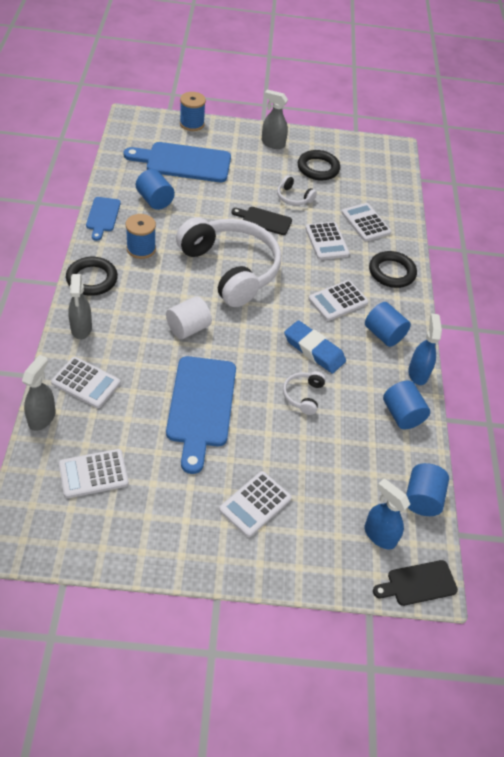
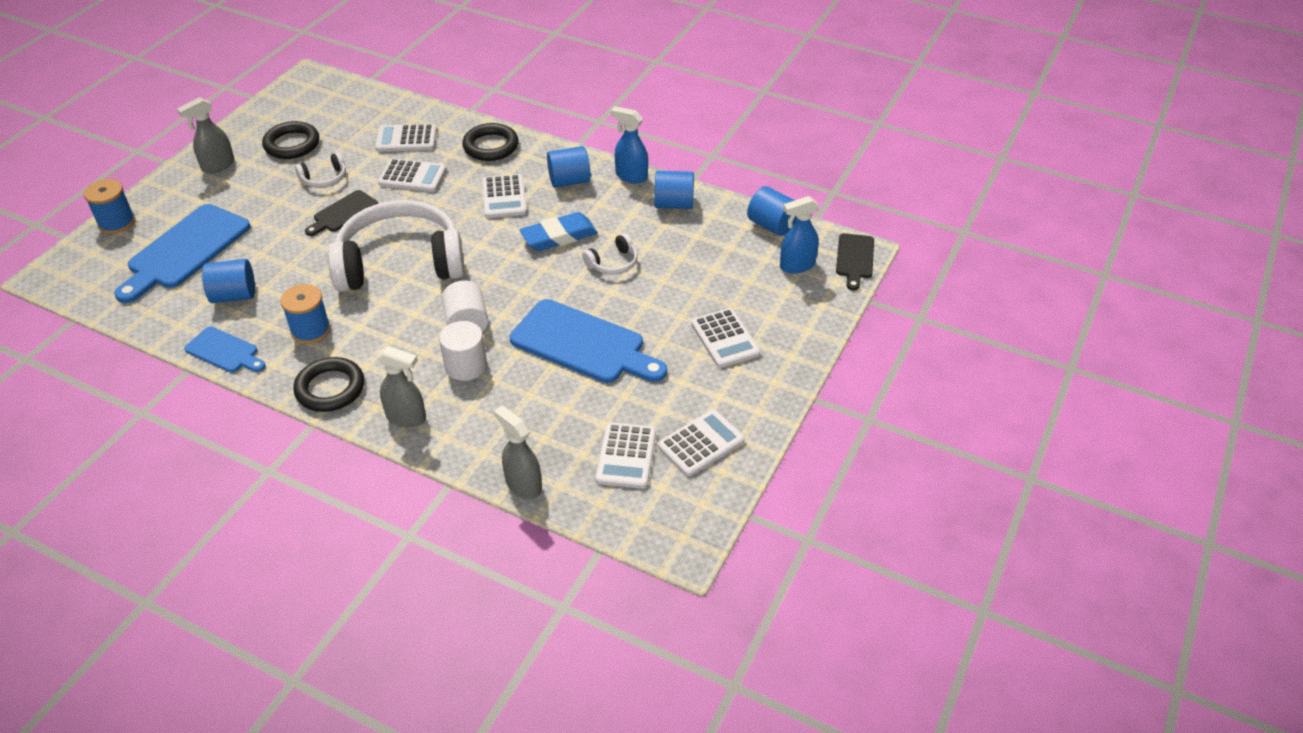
camera: 60 degrees left, 5 degrees down
(86, 383) = (494, 433): white calculator -> white calculator (701, 443)
(145, 343) = (466, 366): none -> white cylinder
(303, 395) = (613, 263): white headphones -> white headphones turned 75 degrees counterclockwise

